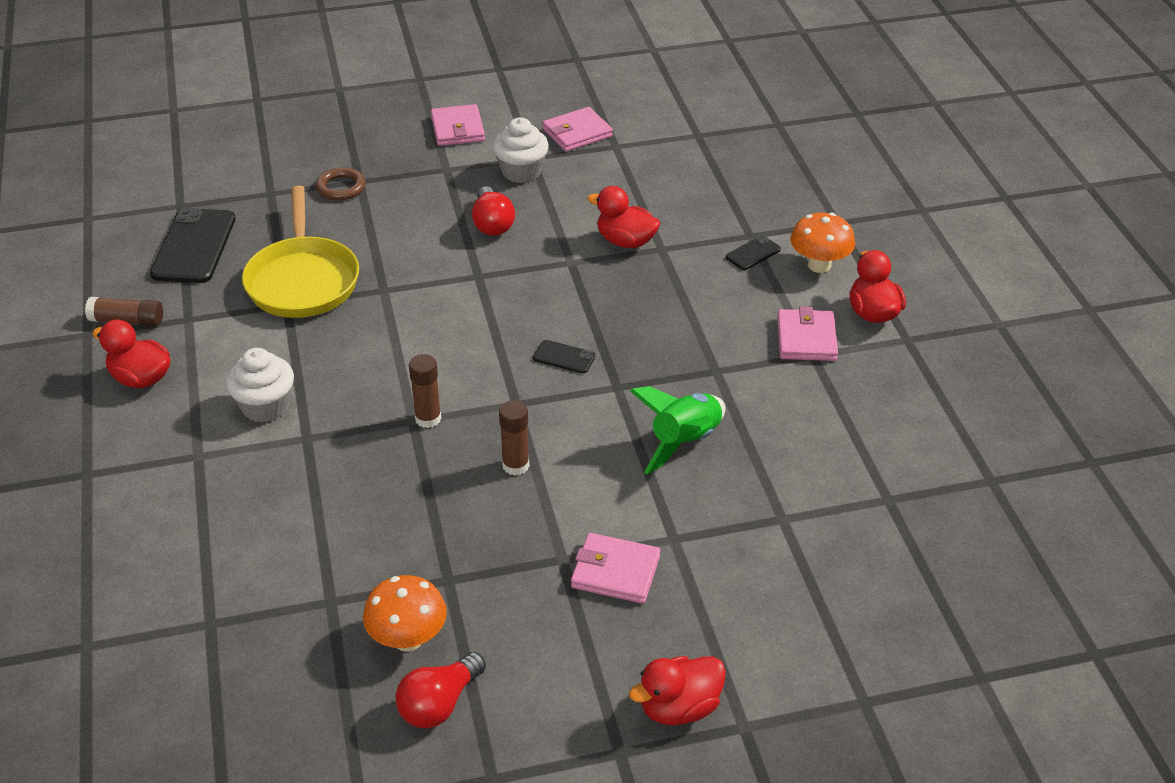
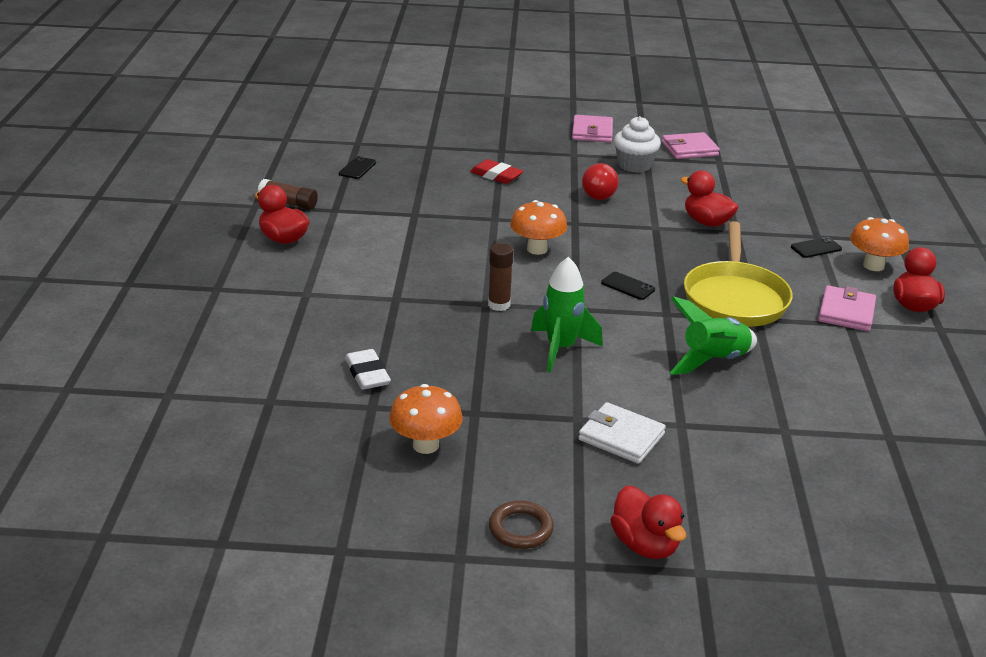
camera: 15 degrees right, 10 degrees down
(194, 246) = (357, 168): black phone -> black phone, size x0.48
(265, 406) = (371, 273): white cupcake -> none
(303, 280) = (433, 202): yellow pan -> yellow pan (735, 298)
(309, 556) = (367, 374): none -> white eraser
(341, 187) = (485, 152): brown ring -> brown ring (521, 529)
(365, 222) = (496, 175): none -> red eraser
(439, 704) = (434, 495): red light bulb -> none
(446, 325) = (537, 249): none -> orange mushroom
(515, 465) = (560, 348): brown glue stick -> green rocket
(615, 572) = (621, 437): pink wallet -> white wallet
(679, 708) = (645, 545): red duck -> red duck turned 105 degrees counterclockwise

